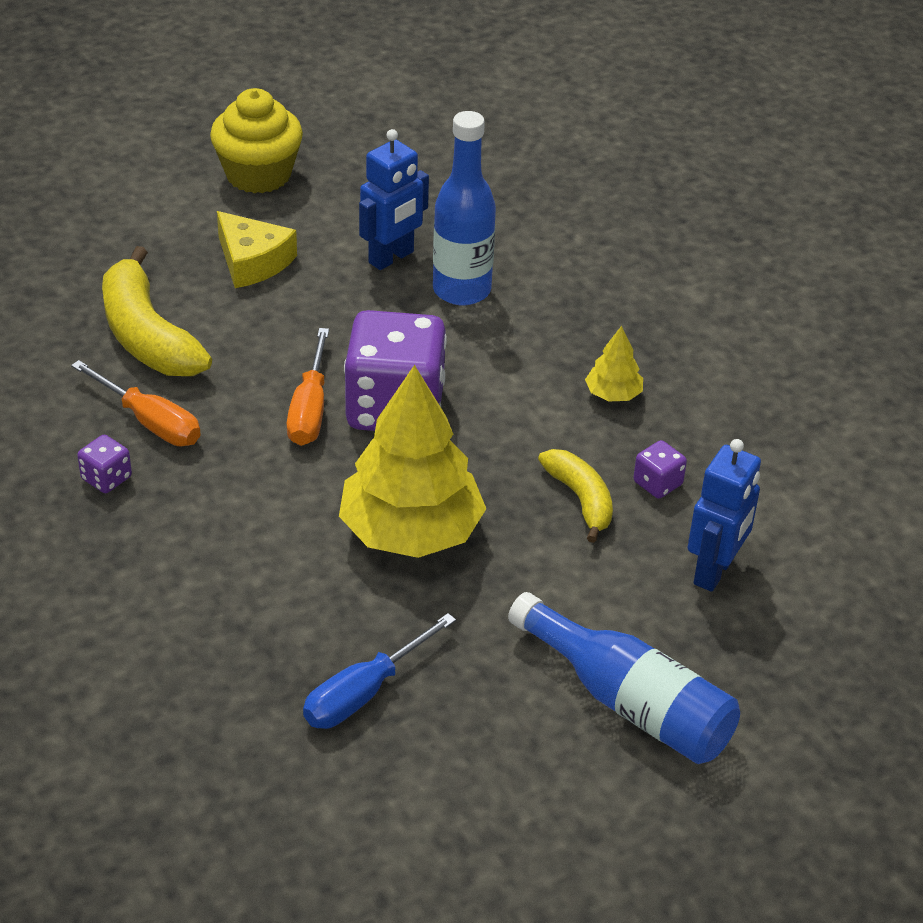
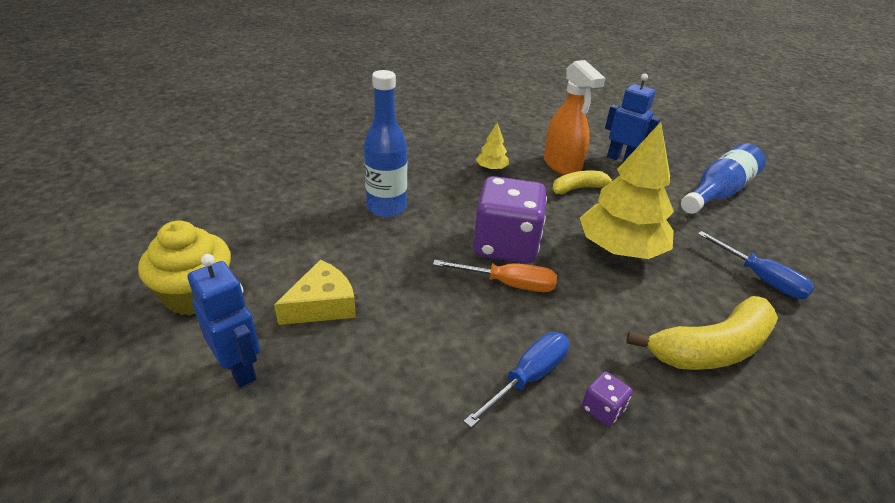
camera: 85 degrees left, 5 degrees down
(147, 336) = (411, 378): yellow banana -> yellow banana (711, 348)
(150, 422) = (528, 377): orange screwdriver -> blue screwdriver
(391, 258) = (341, 233): blue robot -> blue robot (240, 369)
(657, 483) = (562, 165): purple dice -> orange spray bottle

